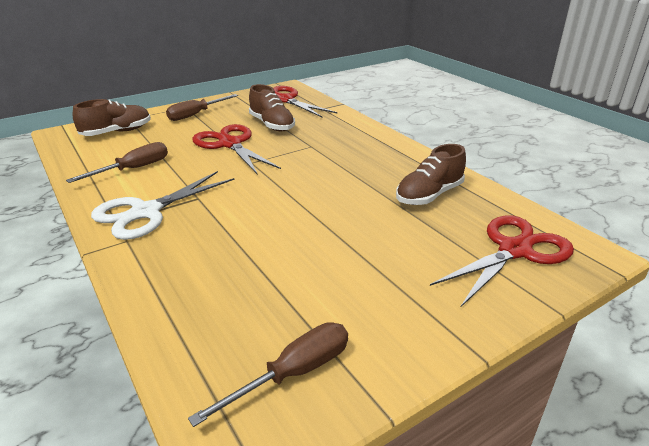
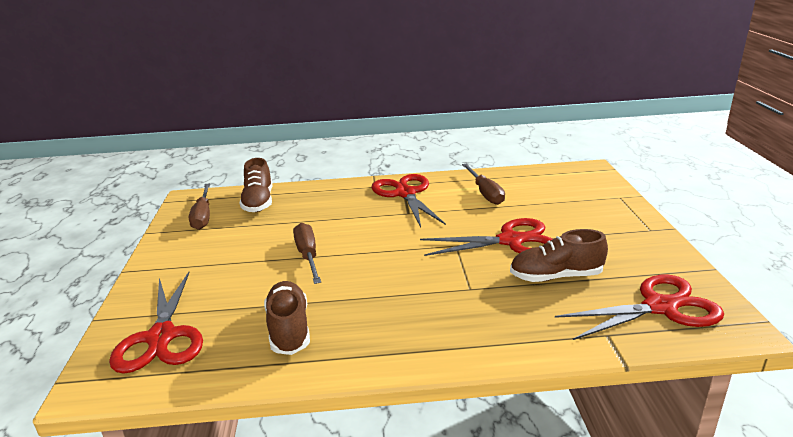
camera: 120 degrees right, 5 degrees down
(117, 132) = (580, 190): brown shoe -> brown shoe (258, 202)
(146, 212) = (405, 194): white scissors -> red scissors
(196, 114) = (617, 233): brown screwdriver -> brown screwdriver (308, 256)

